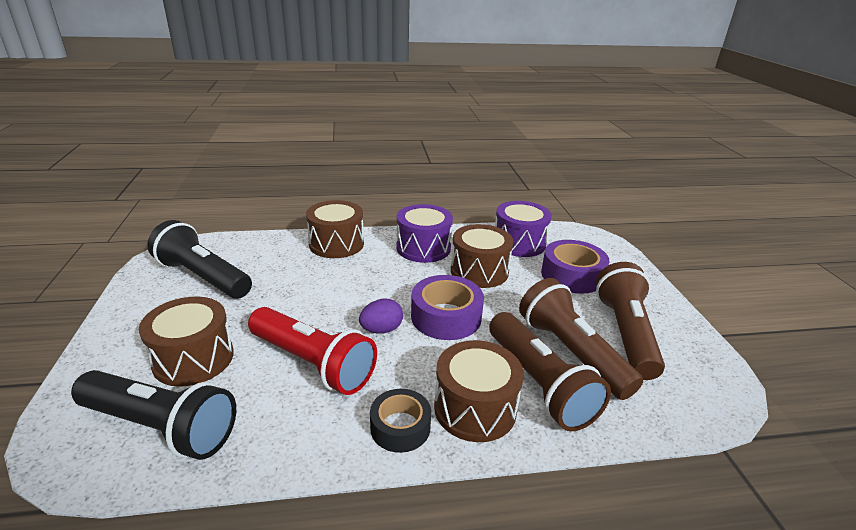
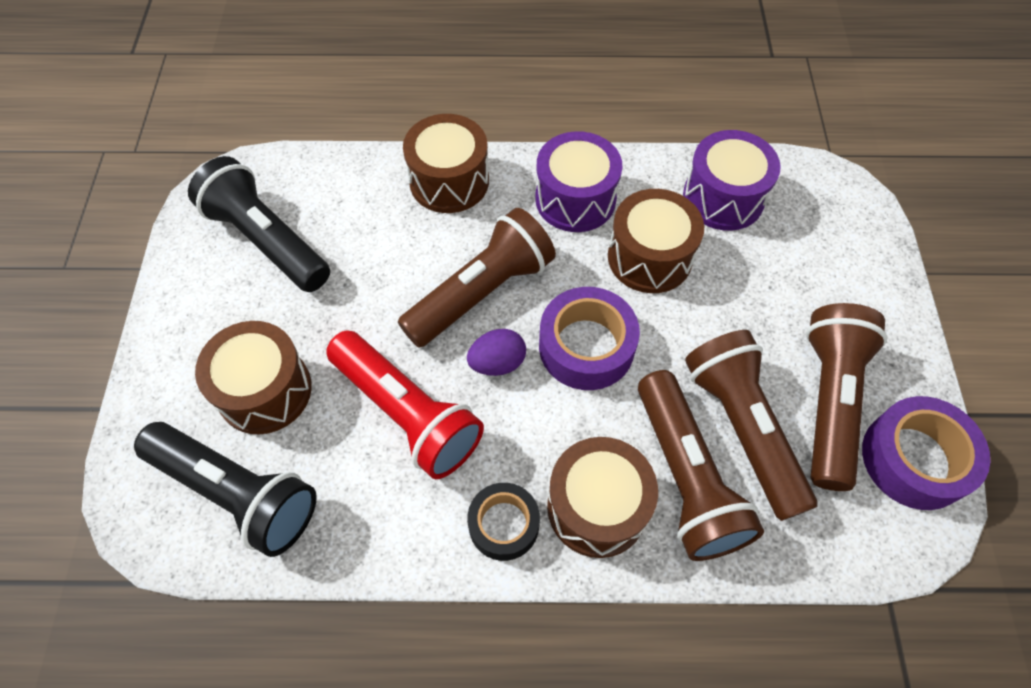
camera: 10 degrees right, 30 degrees up
(364, 294) = (481, 292): none -> brown flashlight
(572, 275) = (786, 277): purple tape -> purple tape (914, 459)

